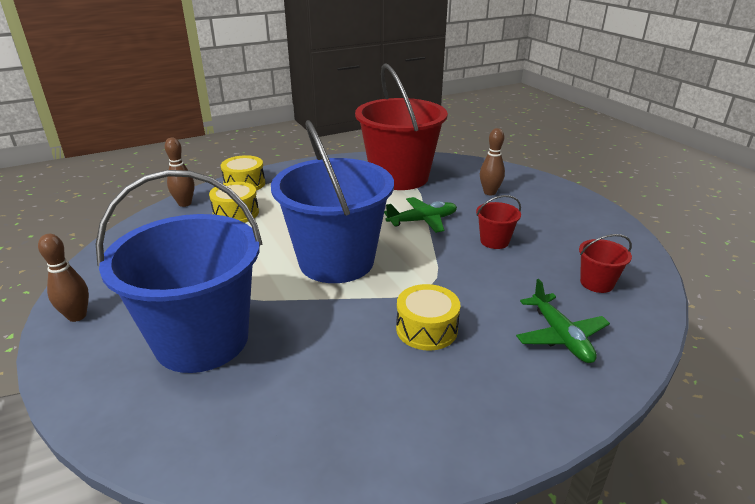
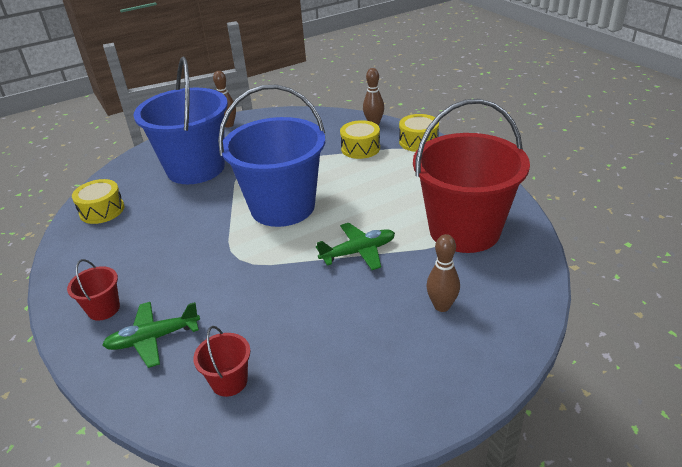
camera: 90 degrees right, 5 degrees up
(423, 221) = (359, 252): green plane -> green plane turned 90 degrees counterclockwise
(426, 329) = (183, 259): yellow drum -> yellow drum (102, 210)
(494, 241) = (318, 304): red bucket -> red bucket (103, 309)

